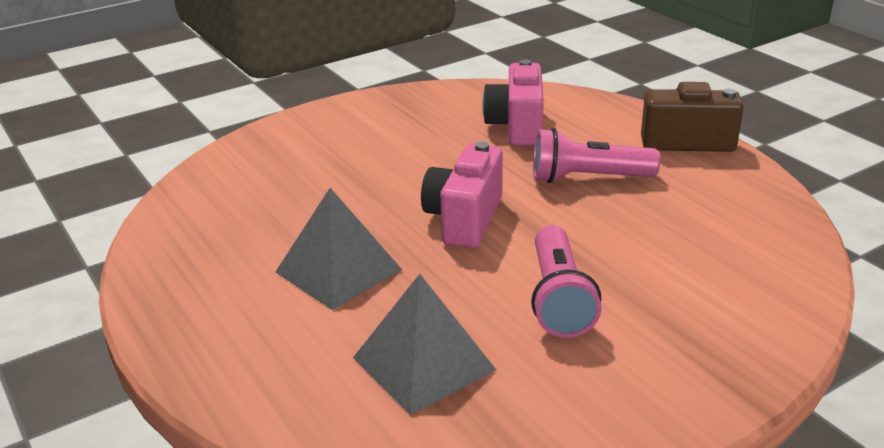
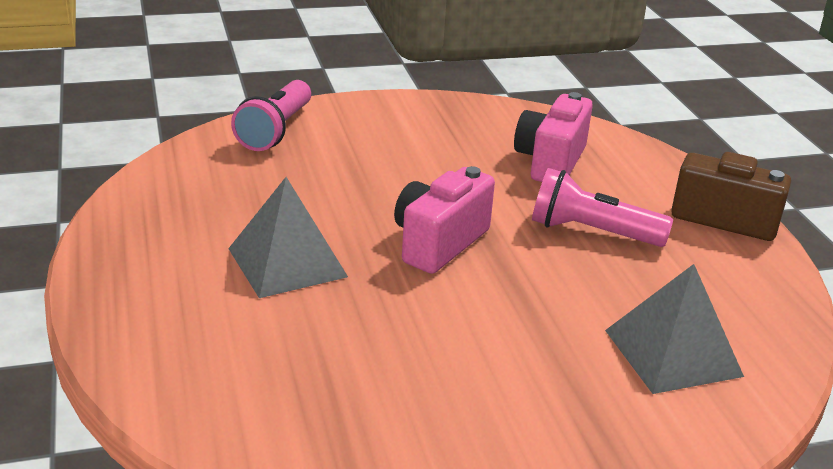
camera: 15 degrees right, 0 degrees up
(424, 363) = (314, 372): grey pyramid -> grey pyramid (673, 353)
(559, 299) = (485, 346): pink flashlight -> pink flashlight (275, 131)

